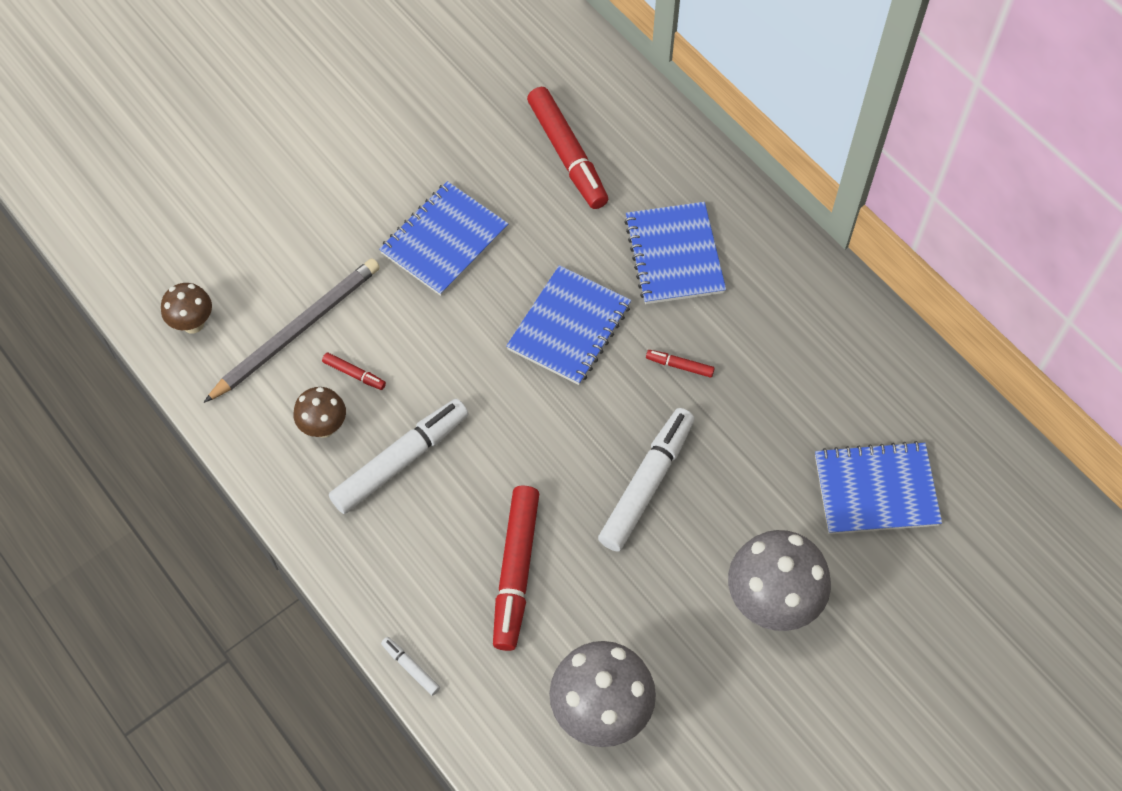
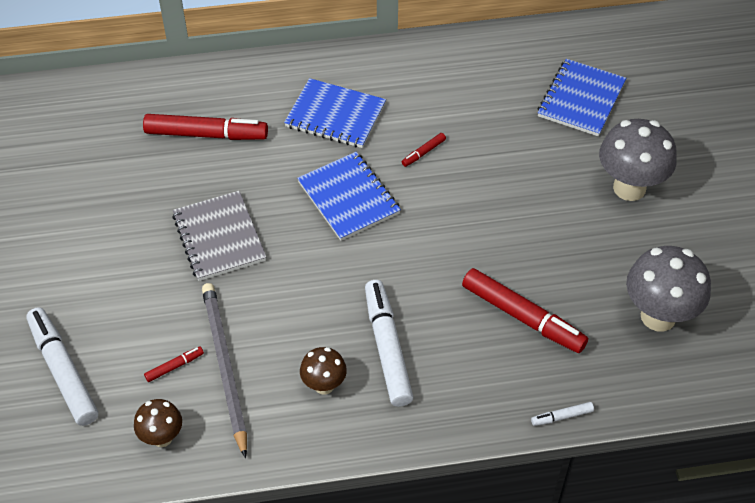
camera: 60 degrees left, 10 degrees down
(354, 374) = (292, 345): red marker -> red marker (174, 366)
(444, 240) = (219, 237): blue notebook -> grey notebook
(647, 484) = (502, 212): white marker -> white marker (63, 371)

